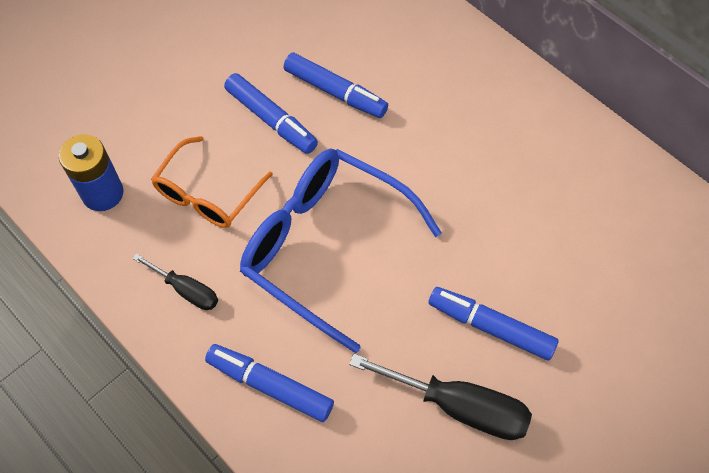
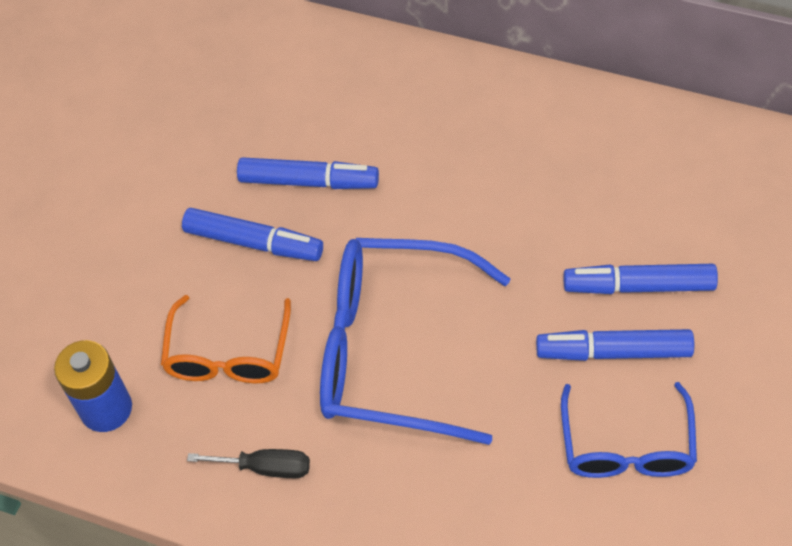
camera: 20 degrees left, 5 degrees down
(270, 385) = (416, 522): blue marker -> blue marker (639, 286)
(459, 406) = (627, 447): black screwdriver -> blue glasses

